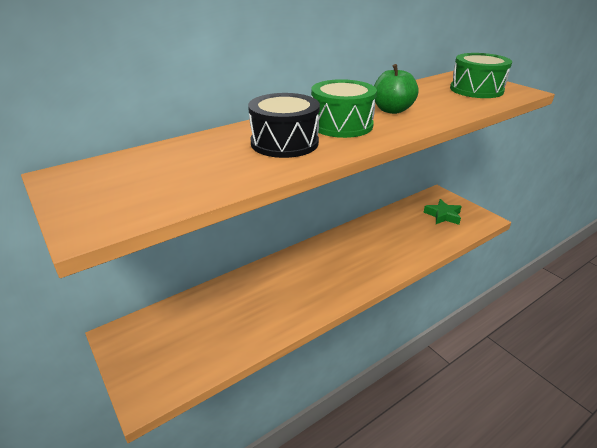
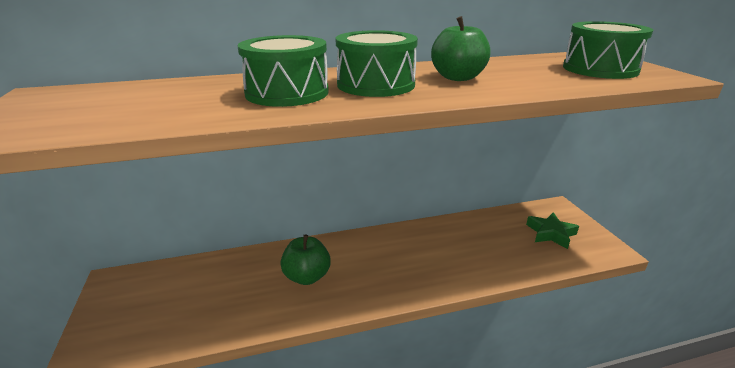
camera: 20 degrees right, 5 degrees down
(284, 143) = (287, 93): black drum -> green drum
(287, 289) = (307, 276): none -> green apple

